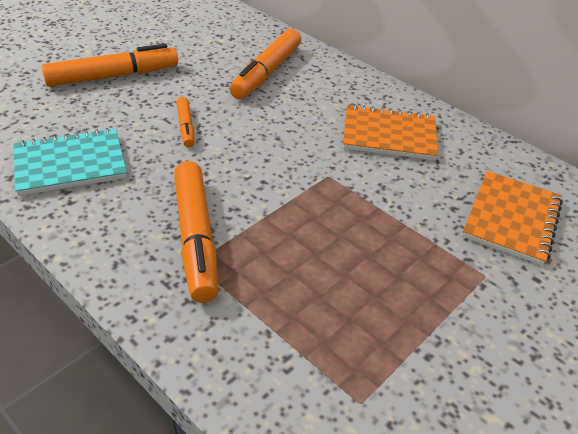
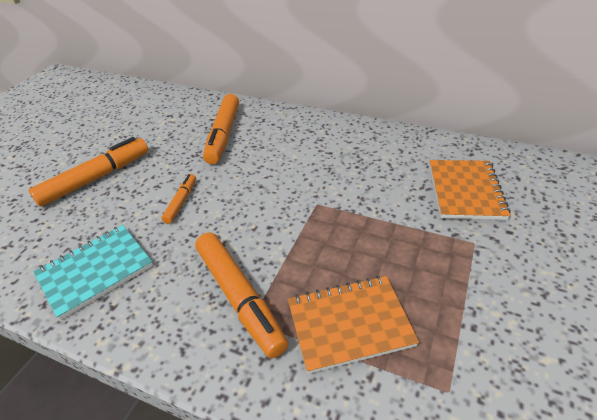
camera: 15 degrees left, 0 degrees up
(186, 127) = (181, 202): orange marker -> orange marker turned 135 degrees counterclockwise
(389, 135) = (343, 155): orange notebook -> orange notebook (349, 324)

